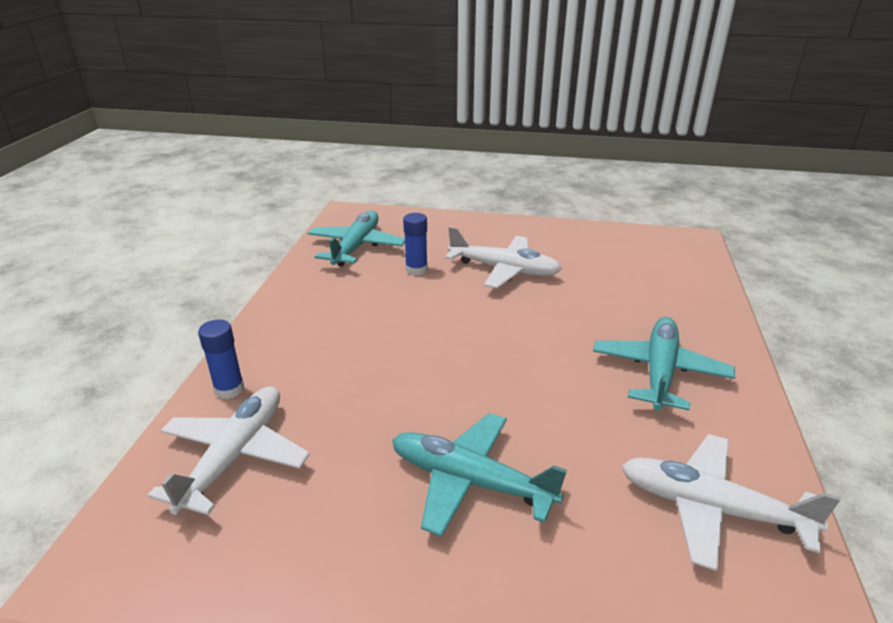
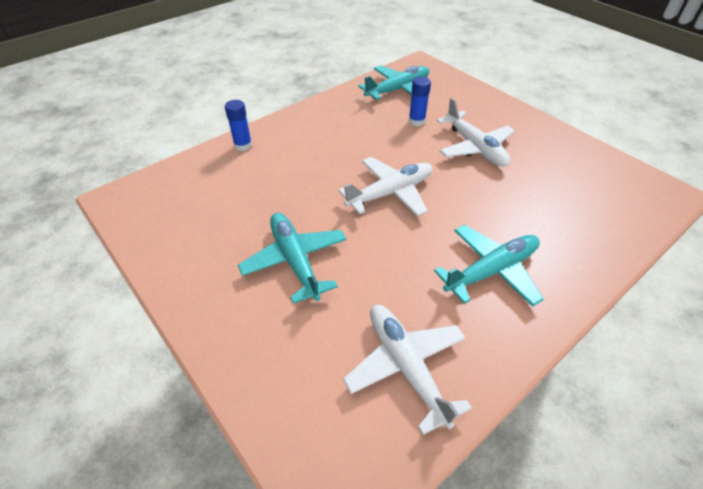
camera: 40 degrees right, 15 degrees up
(235, 456) = (211, 181): white plane -> white plane (390, 193)

